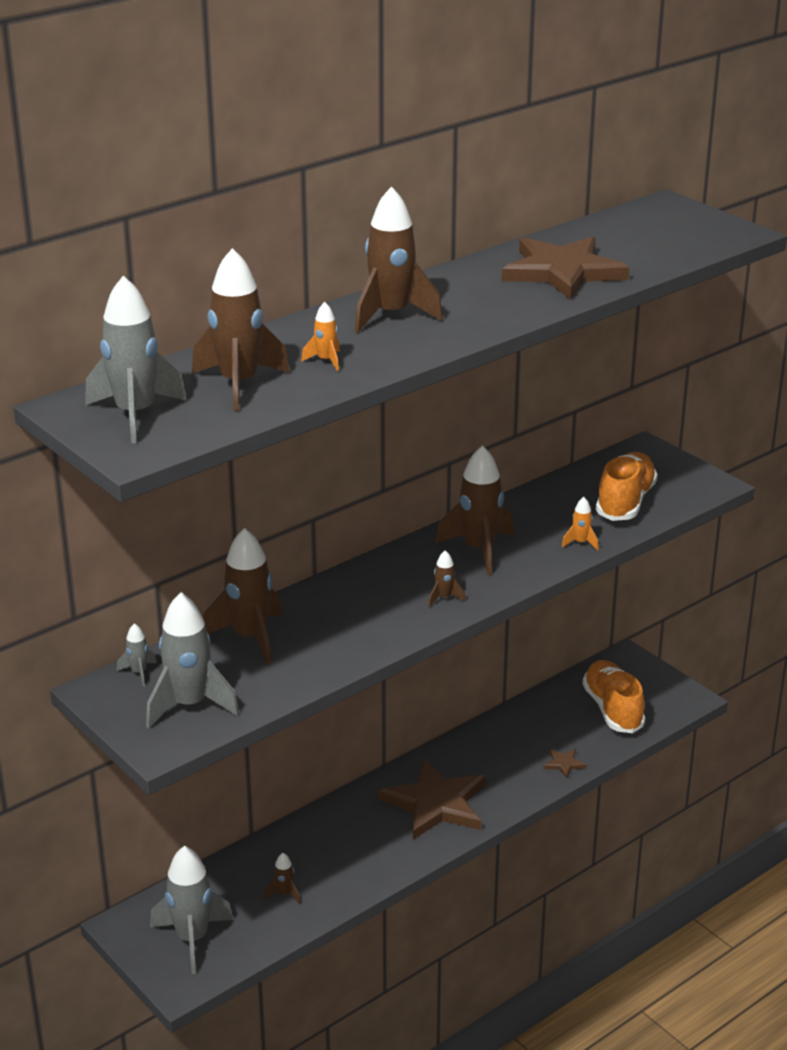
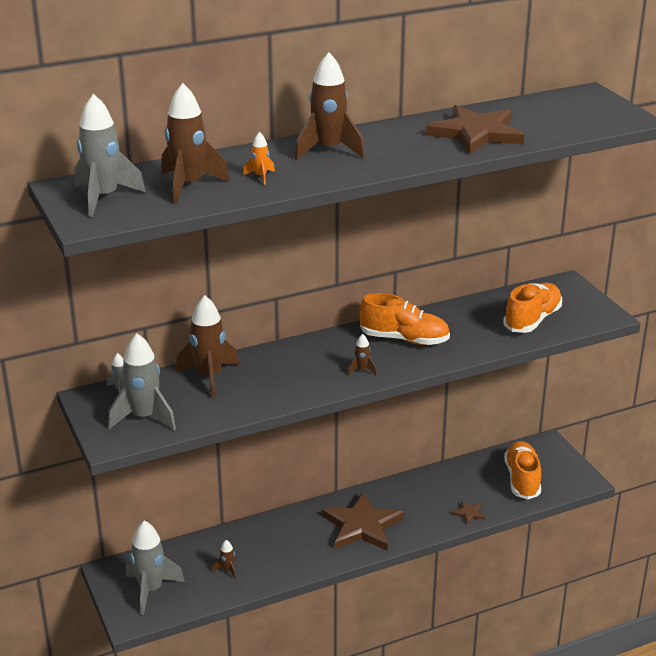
camera: 15 degrees right, 0 degrees up
(479, 550) = (404, 339): brown rocket -> orange shoe
(580, 543) = (483, 345): orange rocket -> none

